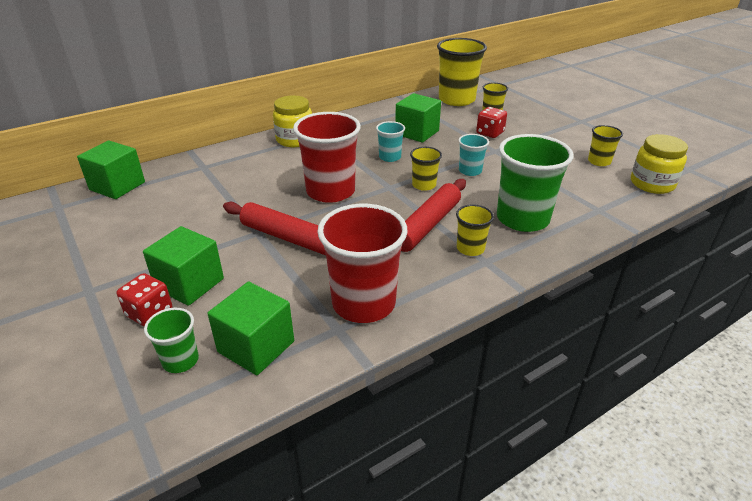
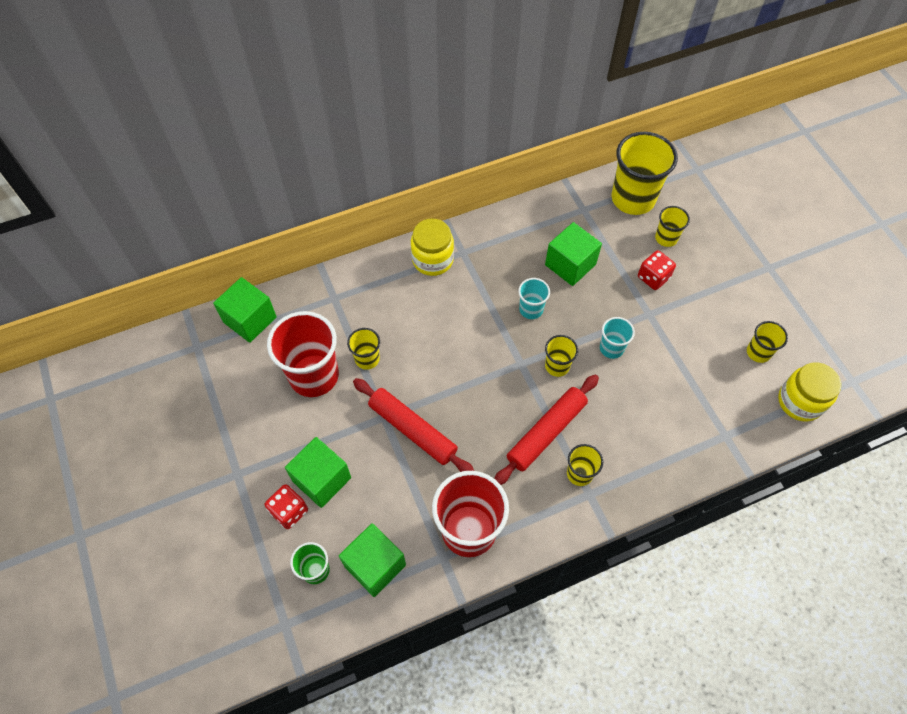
camera: 10 degrees right, 25 degrees up
(237, 198) = (367, 359): none -> yellow cup
(330, 191) = (460, 362): red cup -> red cup (314, 375)
(522, 219) = (643, 437): green cup -> none

